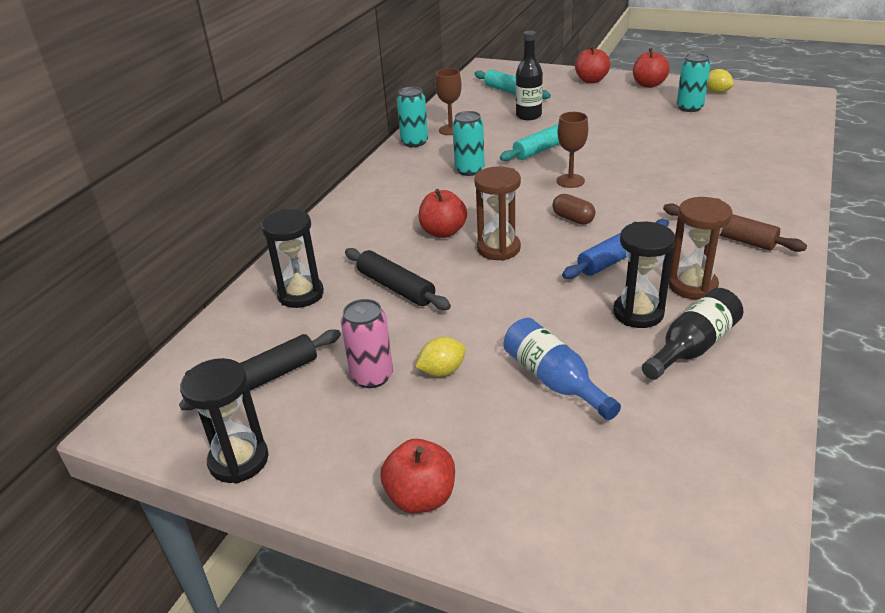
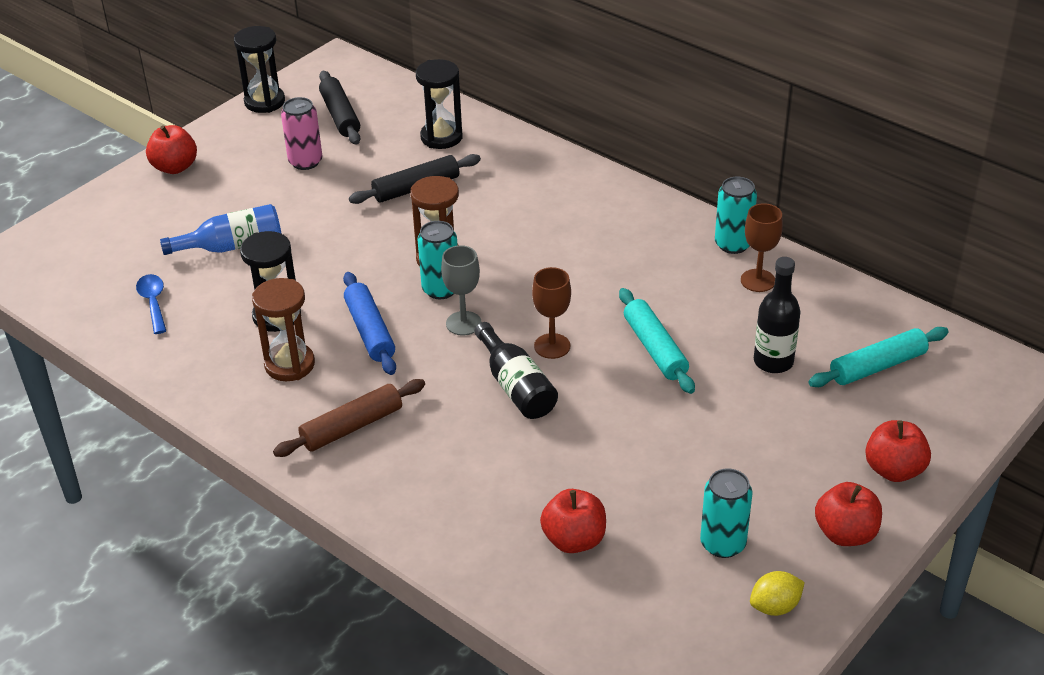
camera: 105 degrees right, 5 degrees up
(442, 371) = (285, 195): yellow lemon -> none
(443, 232) = (495, 230): red apple -> red apple (574, 540)
(469, 170) = (627, 274): turquoise can -> turquoise can (441, 289)
(573, 219) = (463, 323): brown capsule -> grey goblet
(686, 406) = (153, 303): none -> blue spoon
(692, 347) = (211, 331): black bottle -> black bottle (516, 386)

